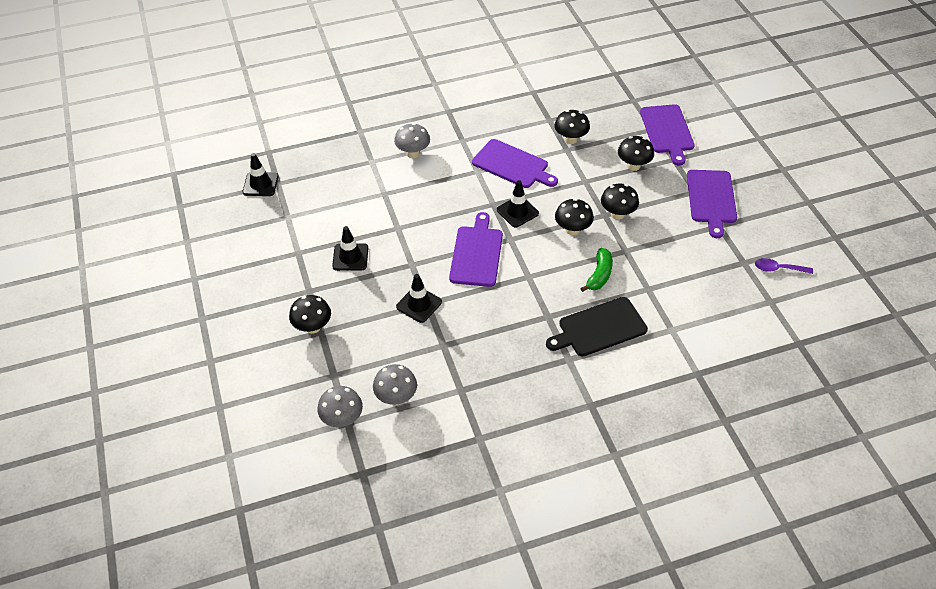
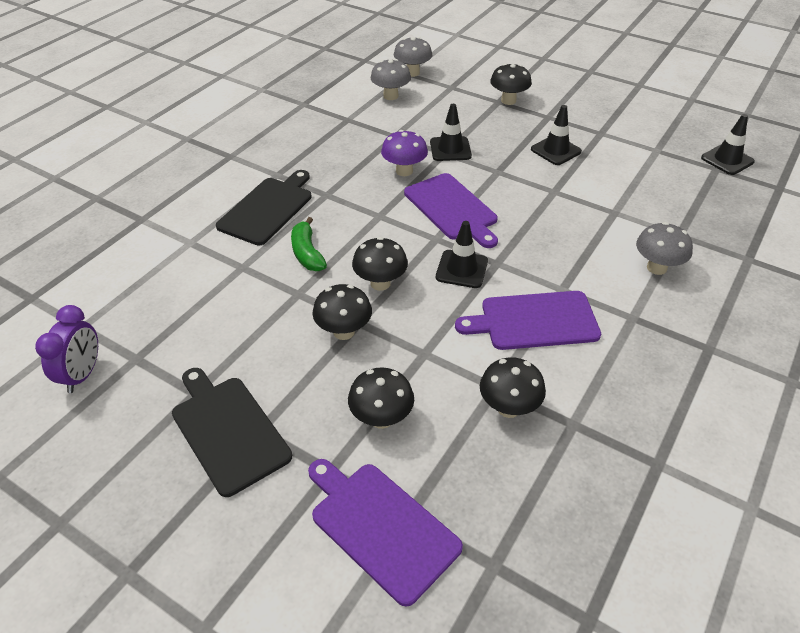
camera: 140 degrees right, 5 degrees down
(474, 304) = (404, 171): none -> purple mushroom
(711, 199) = (228, 430): purple cutting board -> black cutting board
(778, 269) = (82, 374): purple spoon -> purple clock

